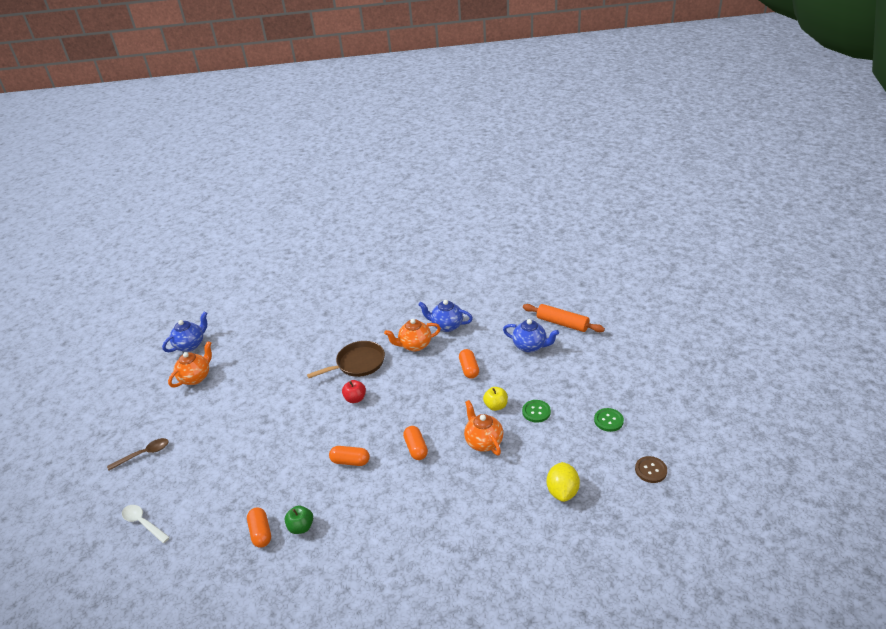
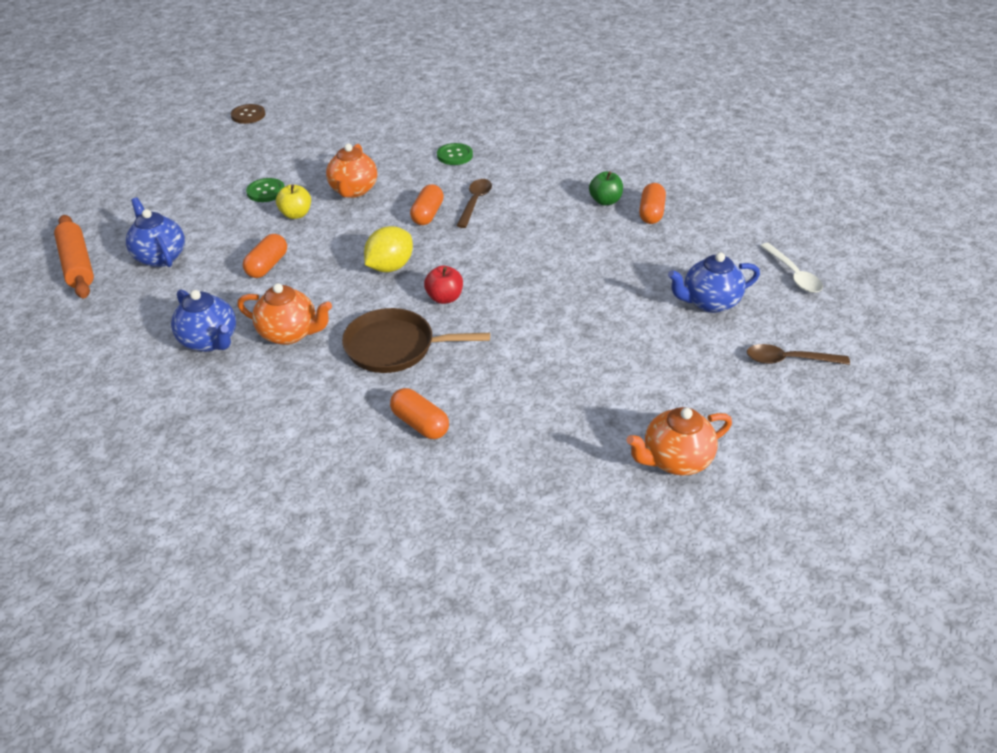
camera: 150 degrees left, 5 degrees up
(190, 345) = (666, 553): blue teapot -> blue teapot (709, 302)
(350, 461) = (510, 233): orange capsule -> orange capsule (420, 424)
(394, 475) = (475, 202): none -> brown spoon
(562, 491) = (338, 132): yellow lemon -> yellow lemon (390, 267)
(608, 420) = (216, 156): green button -> green button (454, 155)

